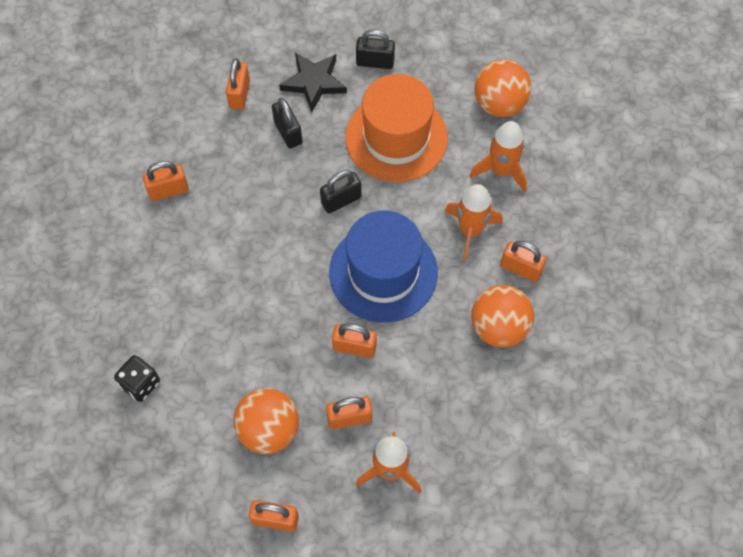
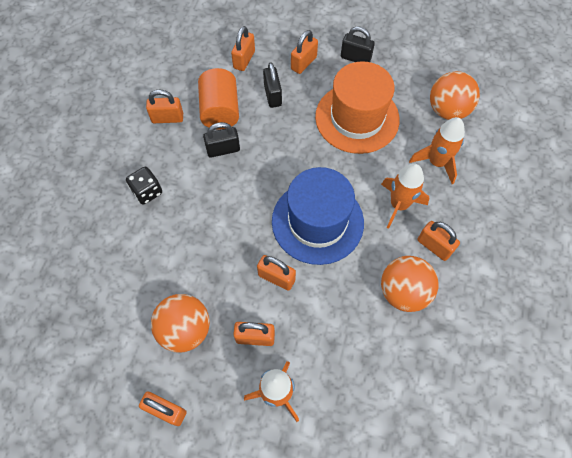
camera: 15 degrees right, 0 degrees up
(140, 384) = (95, 263): black dice -> black dice (147, 192)
(230, 166) = (220, 110): none -> orange cylinder
(314, 82) = (303, 63): black star -> orange padlock
(341, 200) = (299, 156): black padlock -> black padlock (223, 149)

